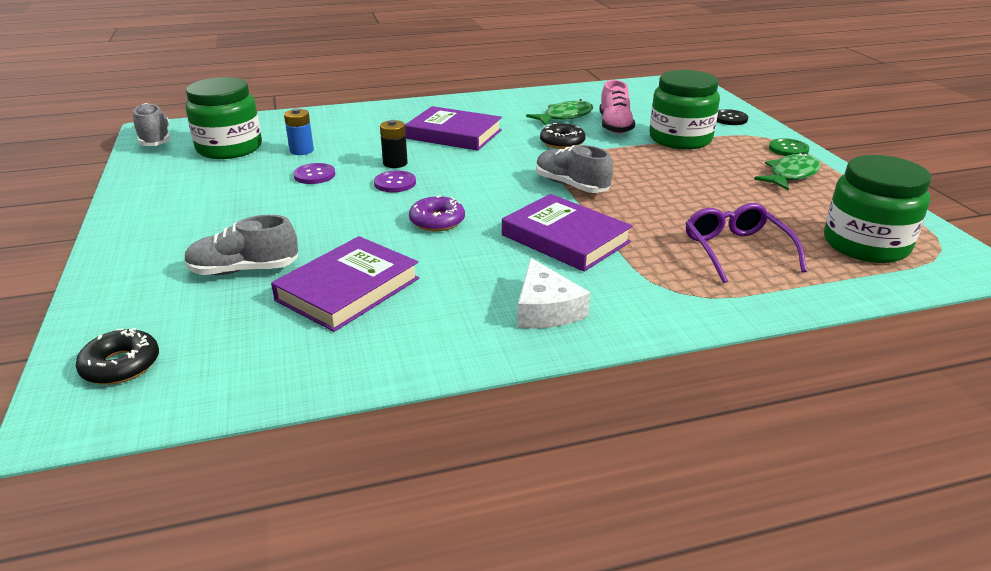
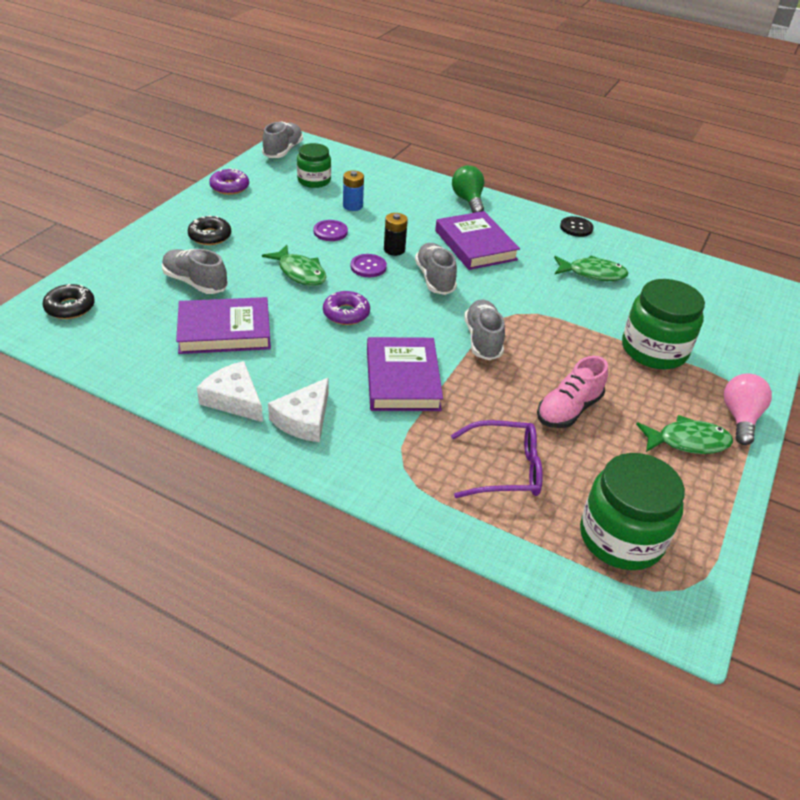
camera: 40 degrees right, 10 degrees up
(143, 185) = (229, 187): none -> purple donut
(229, 148) = (314, 180): green jar -> green jar, size x0.63
(340, 214) = (300, 272): none -> green fish
(395, 111) = (468, 200): none -> green light bulb
(458, 333) = (234, 399): none -> white cheese
(464, 167) = (435, 279): none -> grey shoe
(562, 142) = (545, 297): black donut -> black donut (210, 236)
(615, 126) = (619, 306): pink shoe -> pink shoe (568, 410)
(729, 119) = (745, 356): black button -> black button (576, 228)
(736, 251) = (504, 469): purple glasses -> purple glasses turned 60 degrees clockwise
(788, 149) = (740, 418): green button -> pink light bulb

